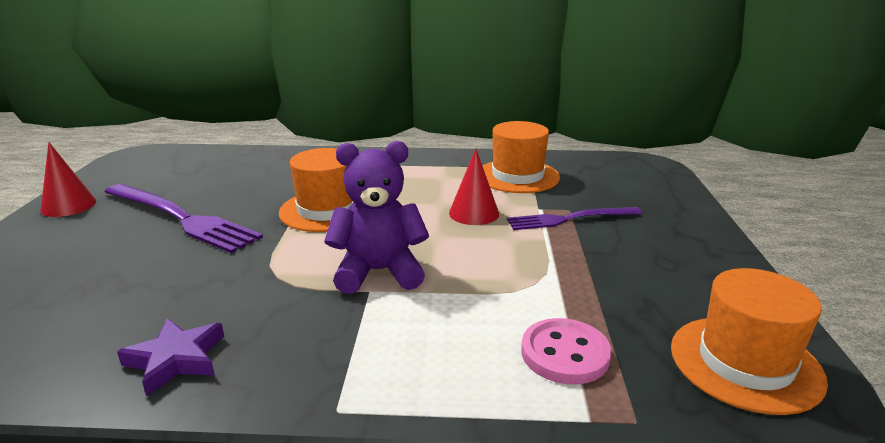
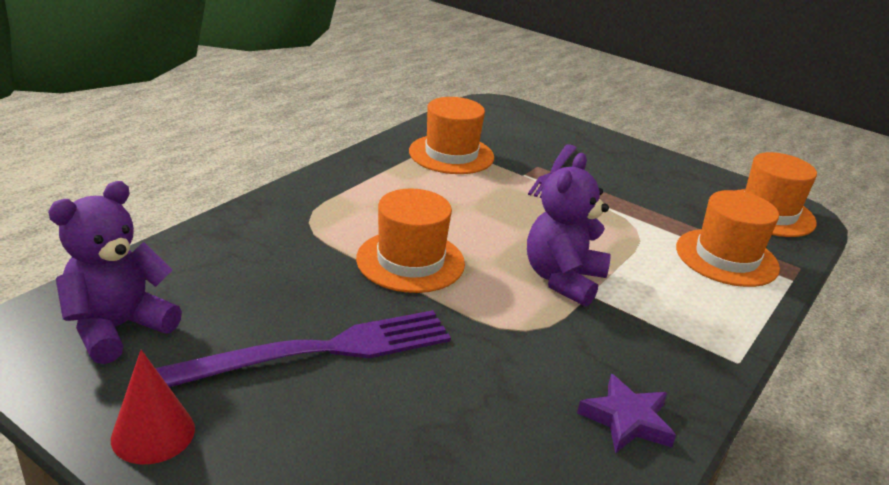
camera: 60 degrees left, 5 degrees up
(161, 168) = (118, 328): none -> purple teddy bear
(474, 213) = (501, 201): red cone -> none
(565, 354) = (726, 257): pink button -> orange hat

